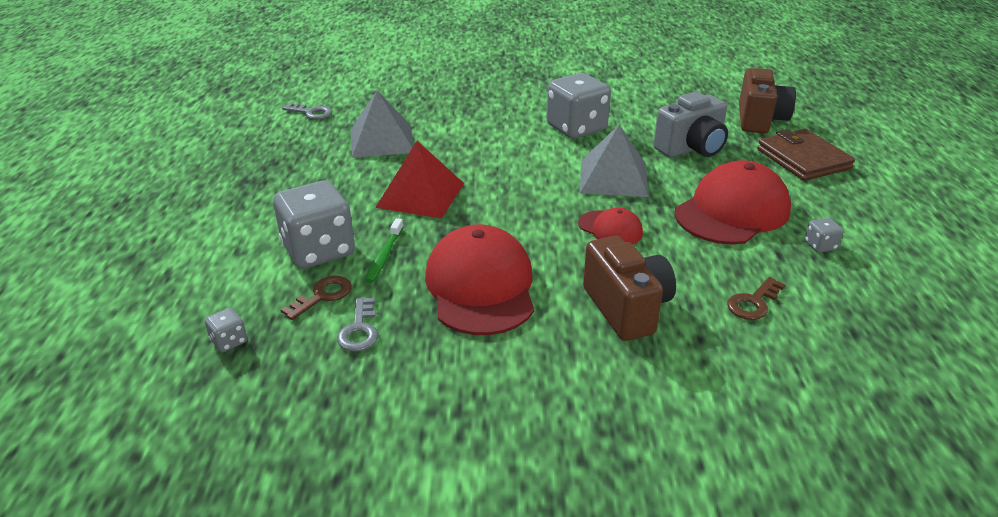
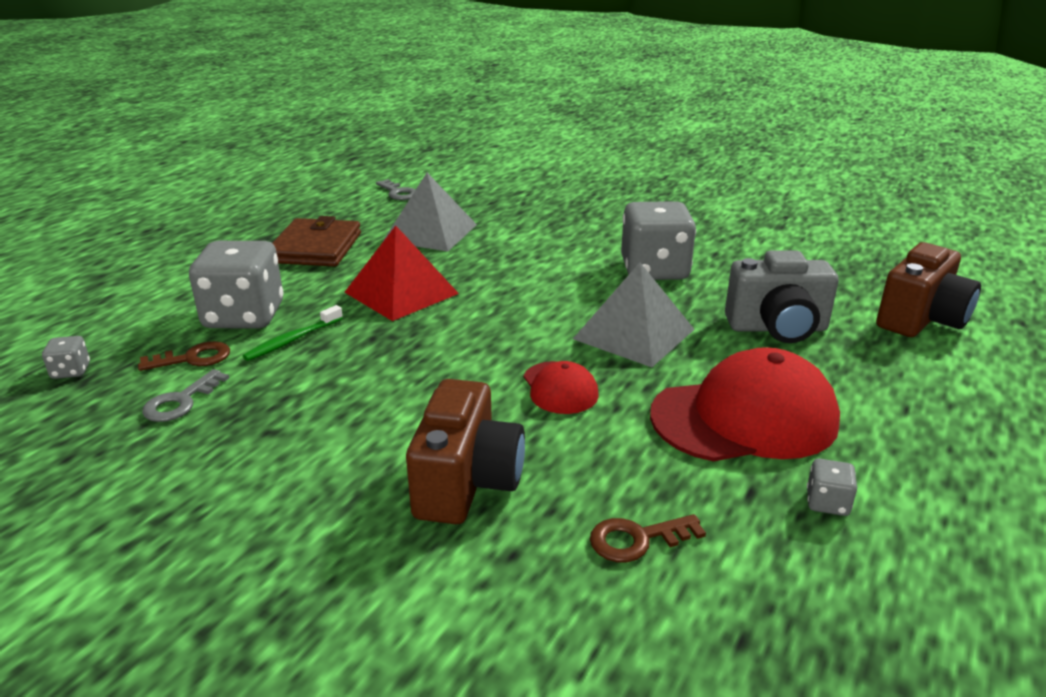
camera: 30 degrees right, 5 degrees down
(480, 286) = (343, 401): red cap -> none
(803, 159) = (933, 384): brown wallet -> brown wallet (316, 248)

